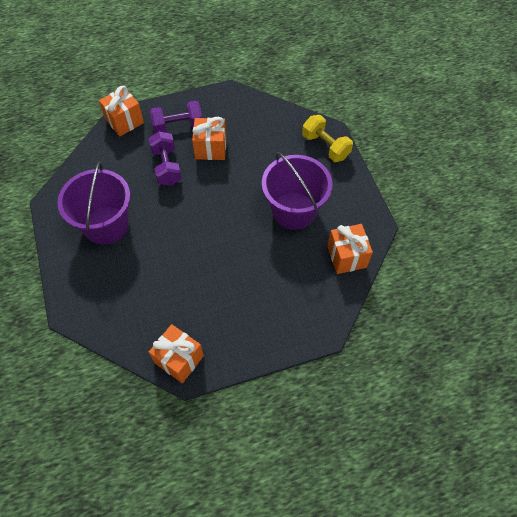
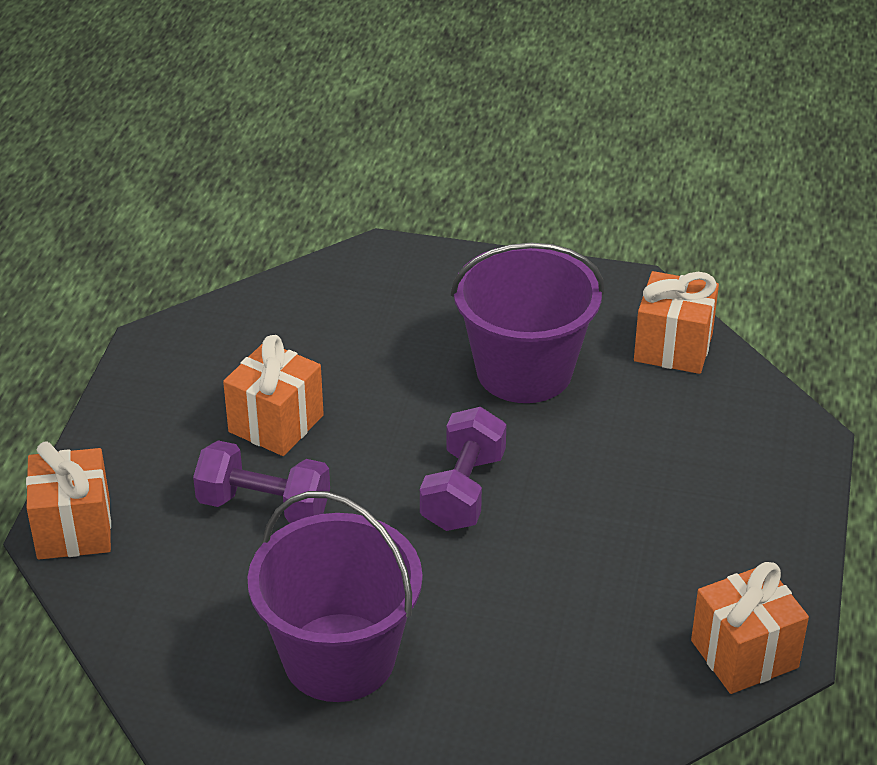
camera: 60 degrees left, 20 degrees down
(178, 126) = (170, 449): purple dumbbell -> purple dumbbell (463, 491)
(325, 146) = (411, 272): yellow dumbbell -> none

